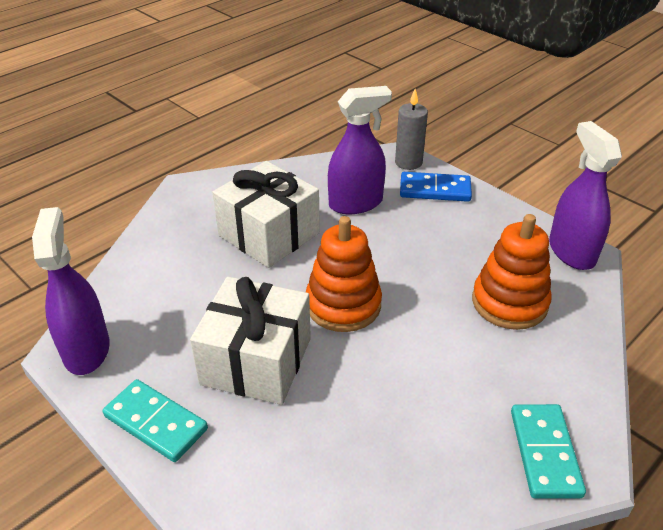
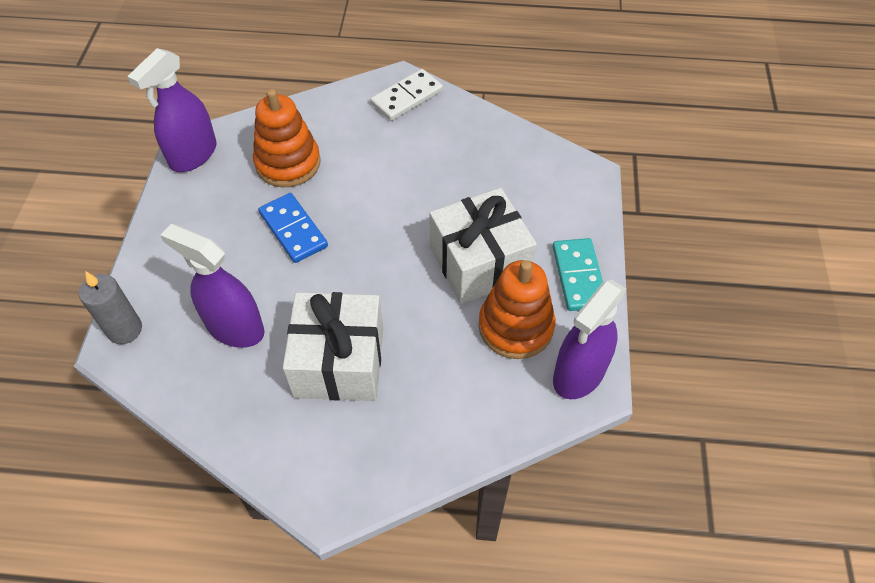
camera: 130 degrees left, 15 degrees up
(343, 305) = (378, 251): orange stacking toy -> orange stacking toy (515, 326)
(435, 190) = (163, 281): blue domino -> blue domino (293, 230)
(544, 453) = (407, 97): turquoise domino -> white domino

